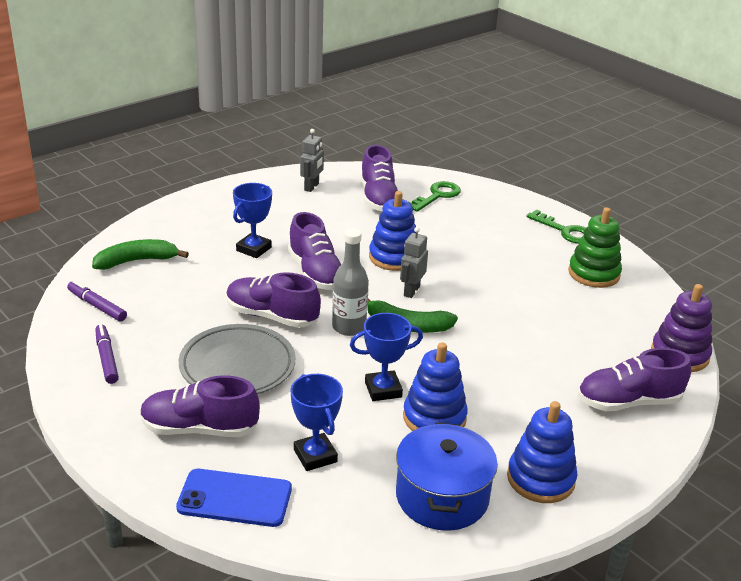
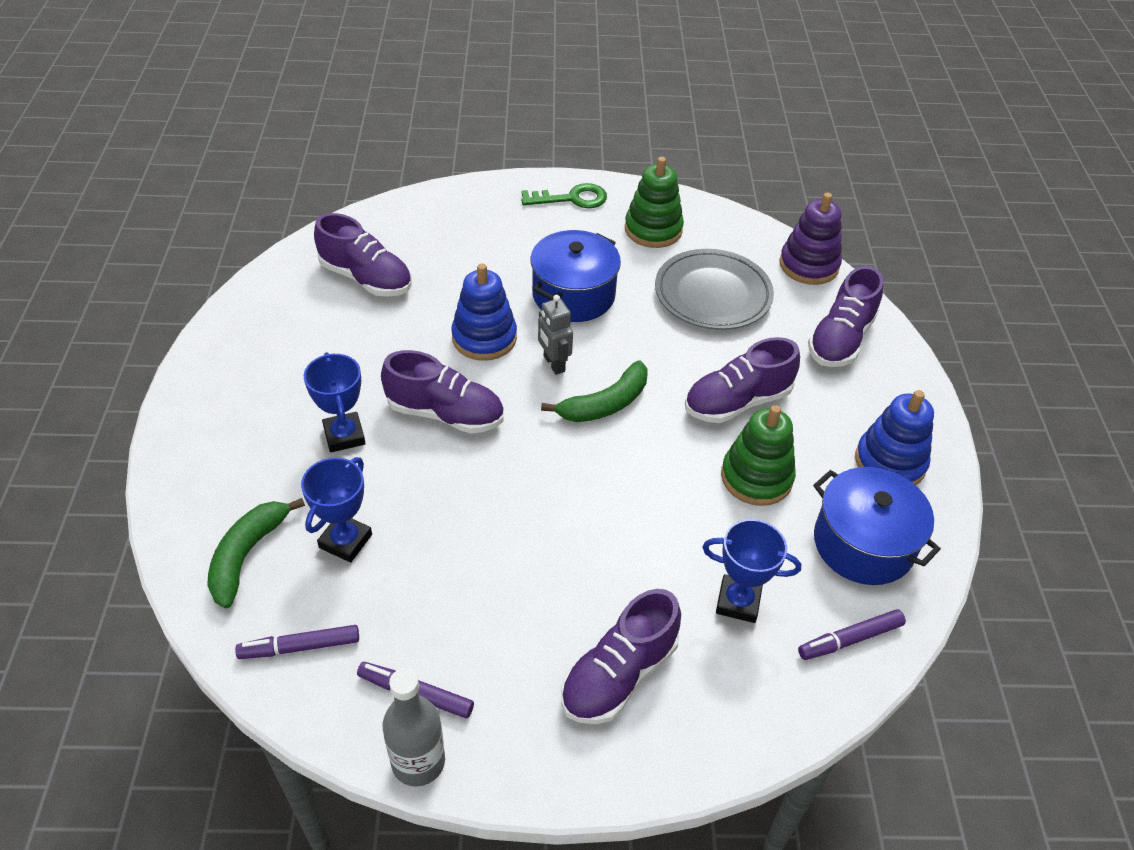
camera: 50 degrees left, 15 degrees up
(235, 498) = (749, 707): blue phone -> none
(237, 366) = (543, 579): grey plate -> grey plate (712, 295)
(271, 316) = (485, 497): purple shoe -> purple shoe (737, 402)
(312, 187) = (279, 312): grey robot -> none
(345, 525) = (850, 639): none -> purple marker
(349, 327) = (565, 448): grey bottle -> grey bottle (418, 762)
(383, 390) = (685, 487): blue trophy -> blue trophy (345, 541)
(434, 418) = (756, 477): blue stacking toy -> green stacking toy
(437, 196) = (414, 235): green key -> none
(481, 271) = (573, 295): none -> blue pot

